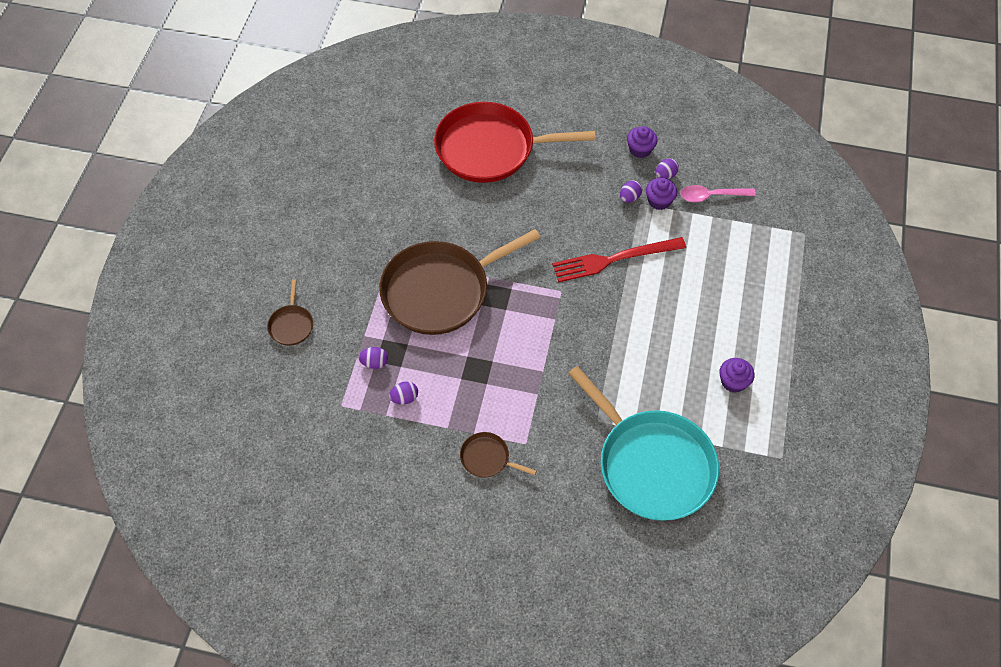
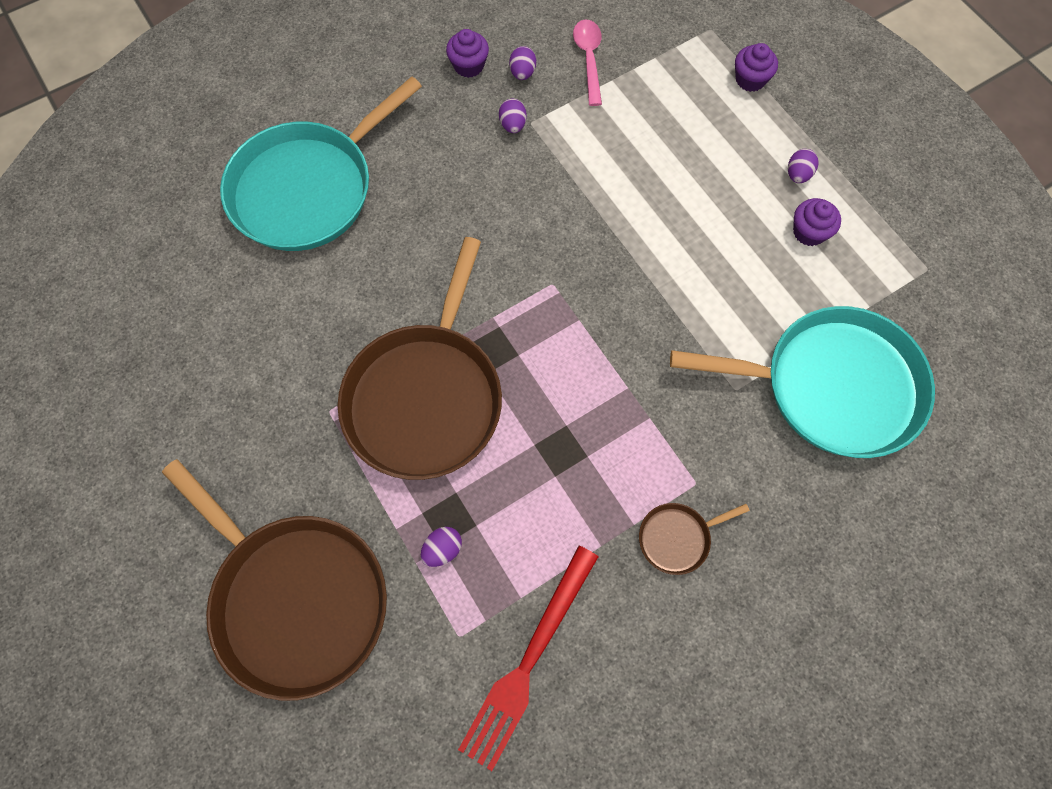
camera: 45 degrees left, 10 degrees up
(291, 325) = (295, 598): brown pan -> brown pan, size x2.38
(404, 398) = (520, 557): purple egg -> purple egg (798, 175)
(490, 148) = (308, 188): red pan -> turquoise pan
(614, 259) = (568, 203): red fork -> red fork (529, 660)
(659, 201) = (545, 105): purple cupcake -> purple cupcake (750, 79)
(711, 196) = (589, 59): pink spoon -> pink spoon turned 135 degrees clockwise

